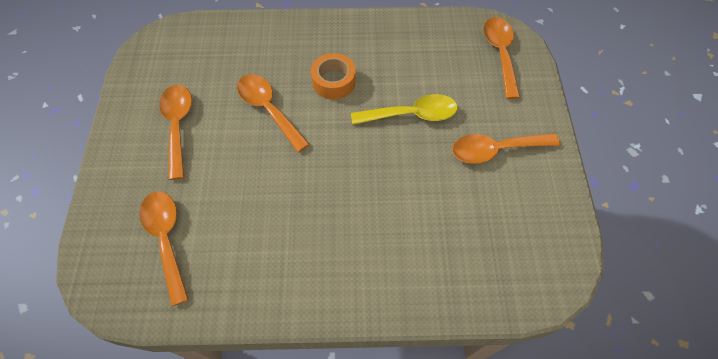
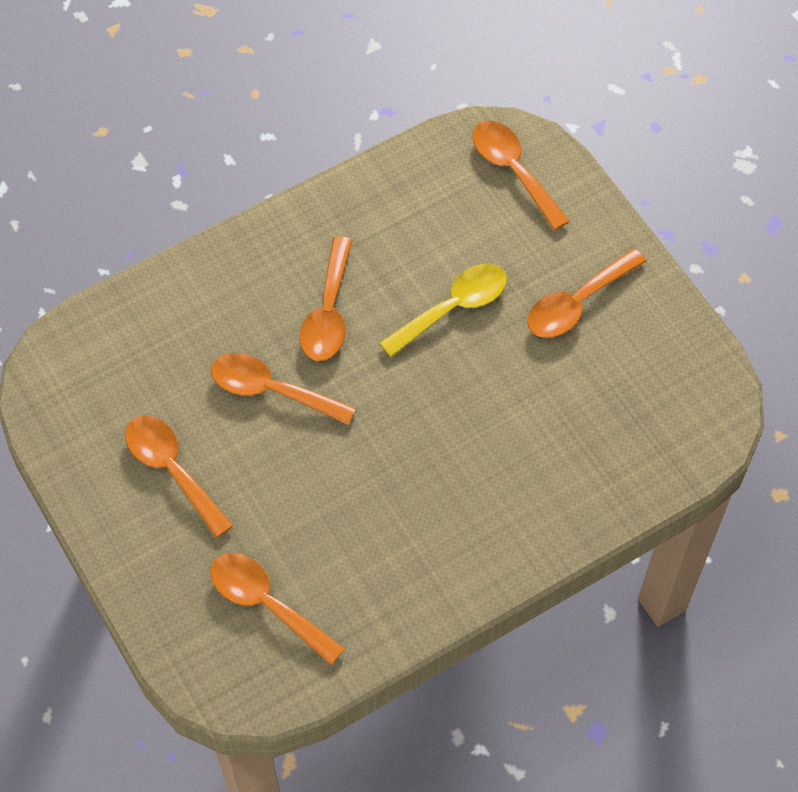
camera: 30 degrees left, 0 degrees up
(333, 81) = (328, 312): orange tape -> orange spoon

